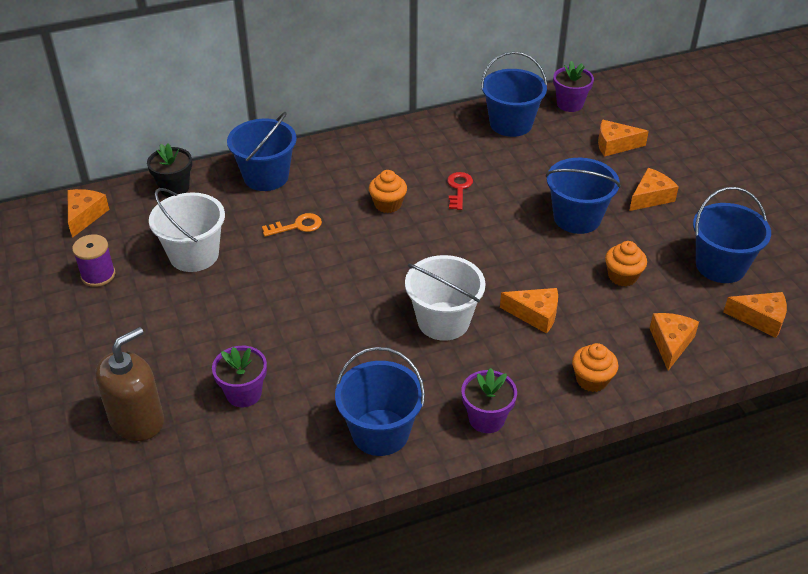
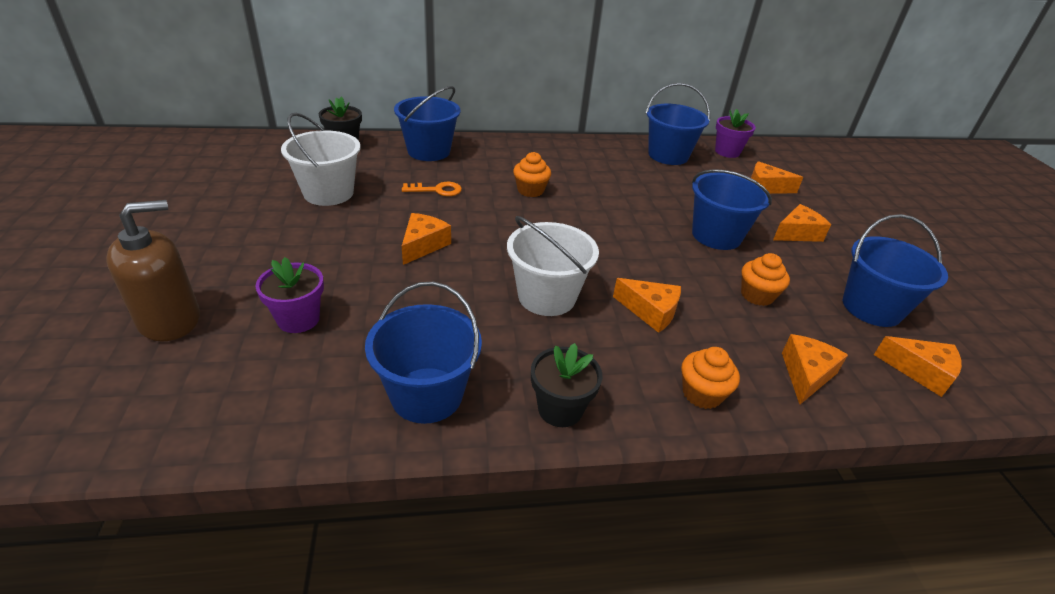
camera: 10 degrees right, 5 degrees down
(85, 216) = (254, 148): orange cheese -> orange cheese (423, 245)
(98, 275) = (231, 191): purple spool -> none
(459, 189) = (603, 191): red key -> none
(486, 419) = (560, 409): purple flower pot -> black flower pot

